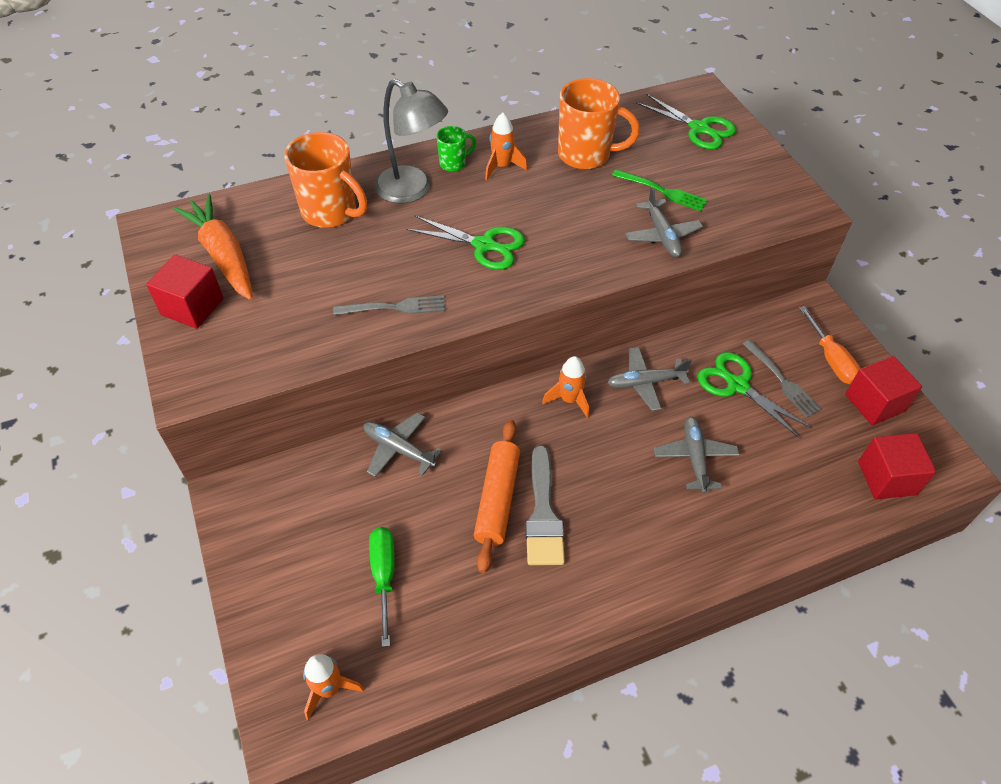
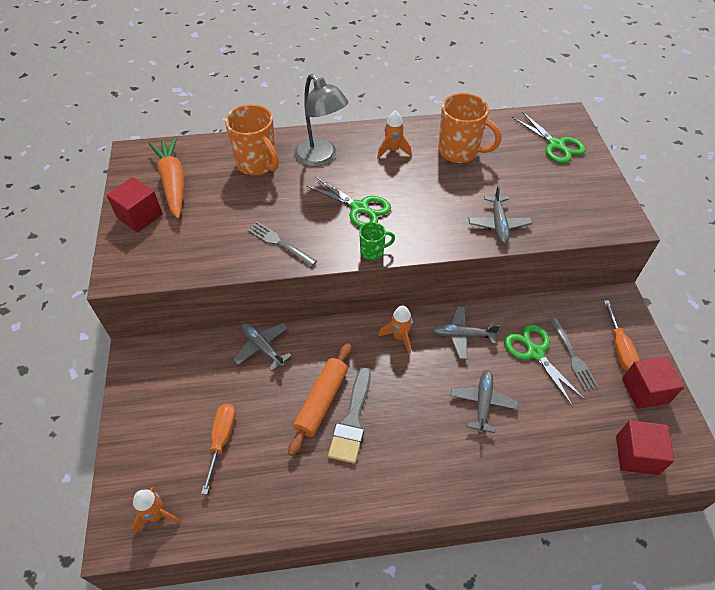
camera: 15 degrees right, 0 degrees up
(384, 576) = (221, 440): green screwdriver -> orange screwdriver
(395, 307) = (279, 243): grey fork -> grey fork turned 150 degrees counterclockwise
(454, 163) = (358, 142): green mug -> green mug (373, 252)
(662, 191) = (510, 190): green fork -> none

